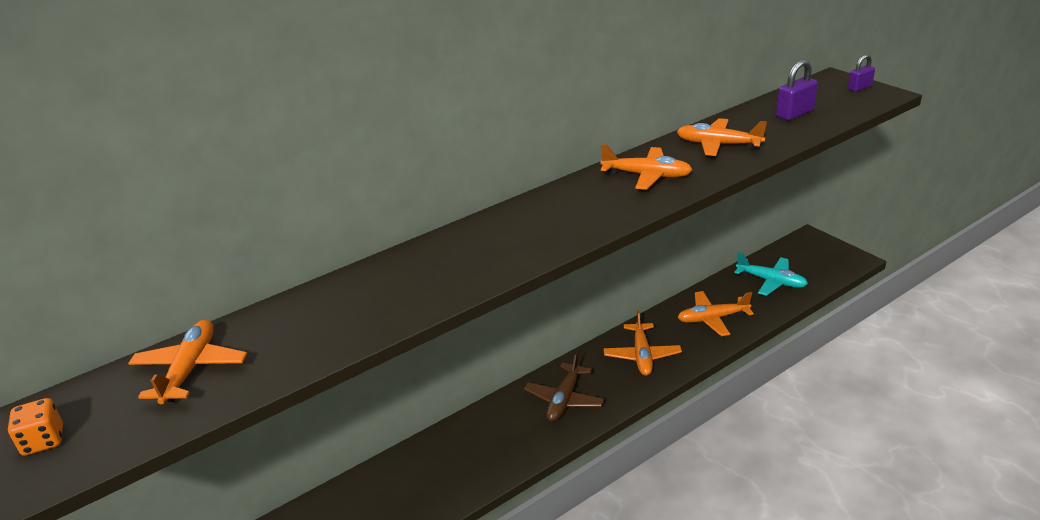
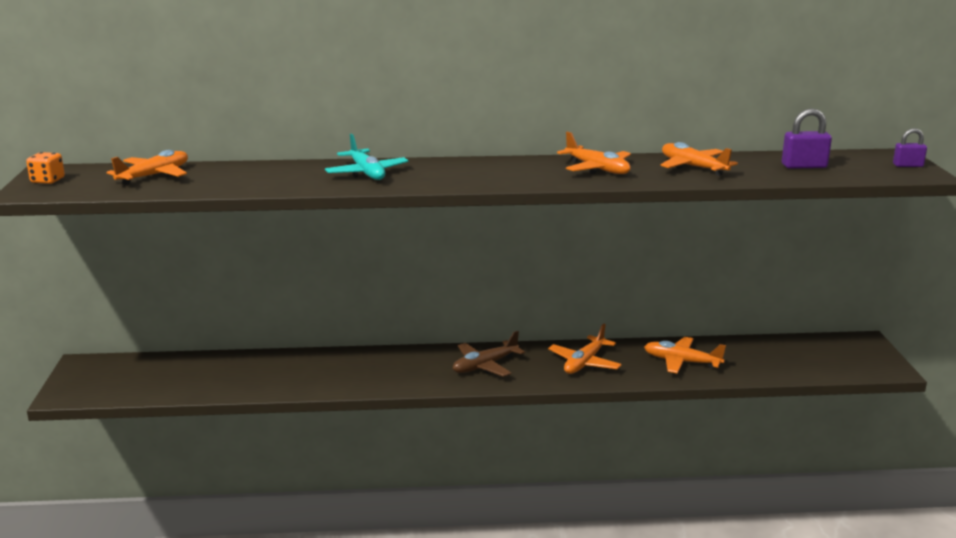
camera: 30 degrees right, 10 degrees down
(771, 281) = (776, 357): turquoise plane -> turquoise plane (367, 173)

